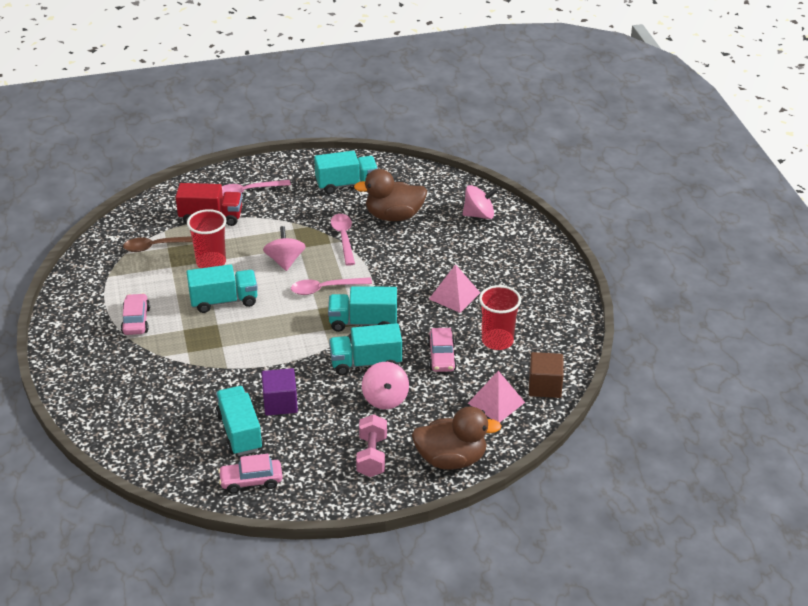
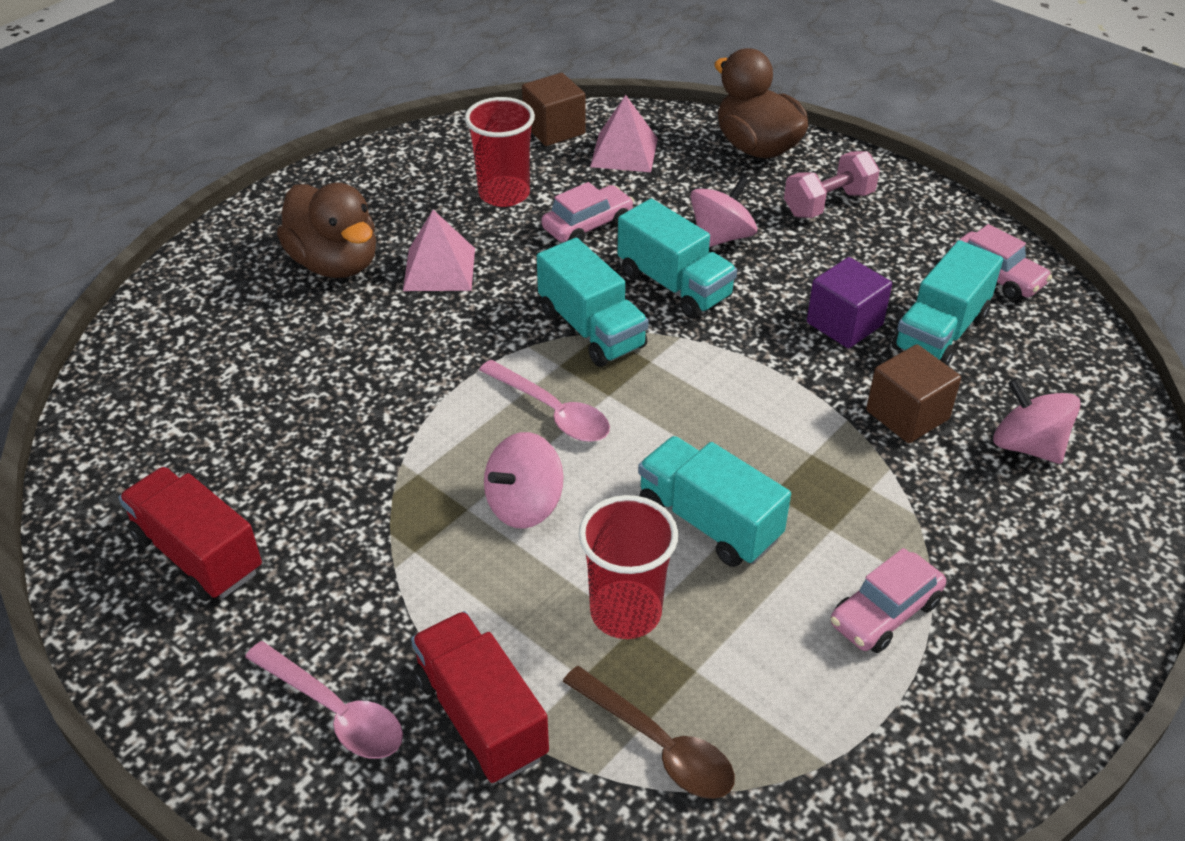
camera: 125 degrees left, 5 degrees up
(208, 387) = (907, 415): none -> brown cube
(343, 238) = (388, 463): pink spoon -> none
(346, 184) = (198, 554): turquoise truck -> red truck
(394, 216) = (268, 431): brown duck -> brown duck (335, 263)
(479, 215) = (190, 331): pink spinning top -> pink spinning top (1027, 446)

